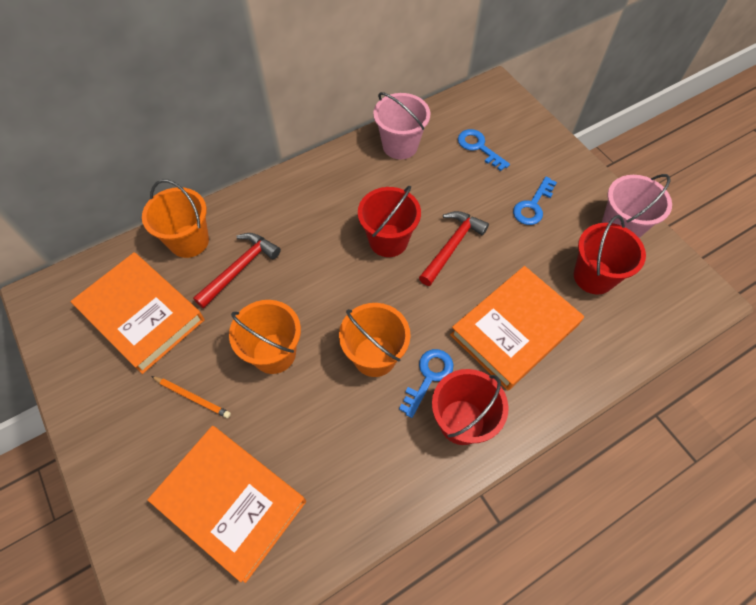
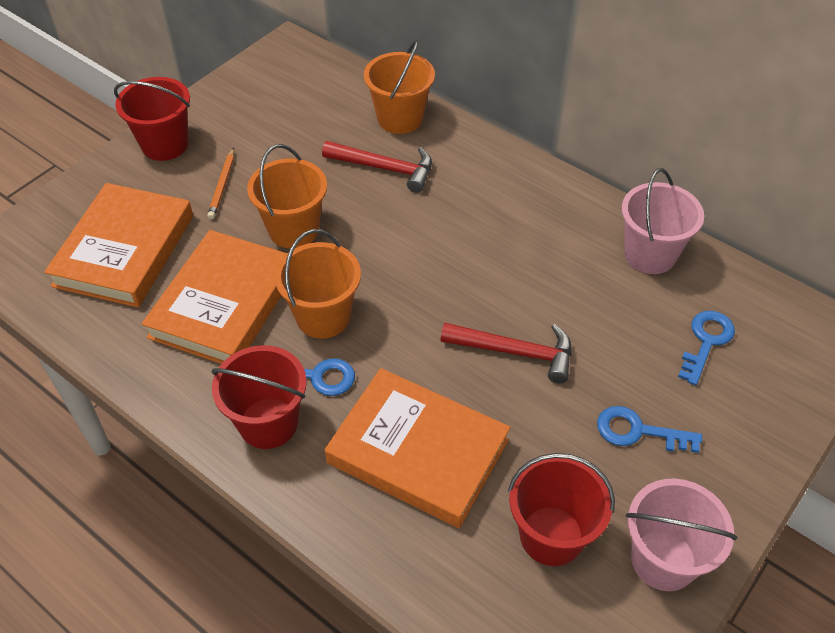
camera: 70 degrees right, 10 degrees down
(141, 315) = (298, 118): orange book -> orange book (224, 304)
(388, 240) = (489, 284): red bucket -> red bucket (165, 144)

